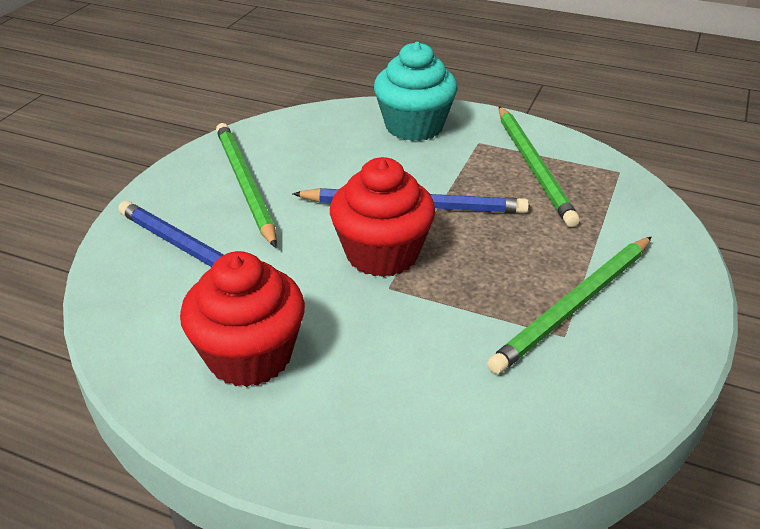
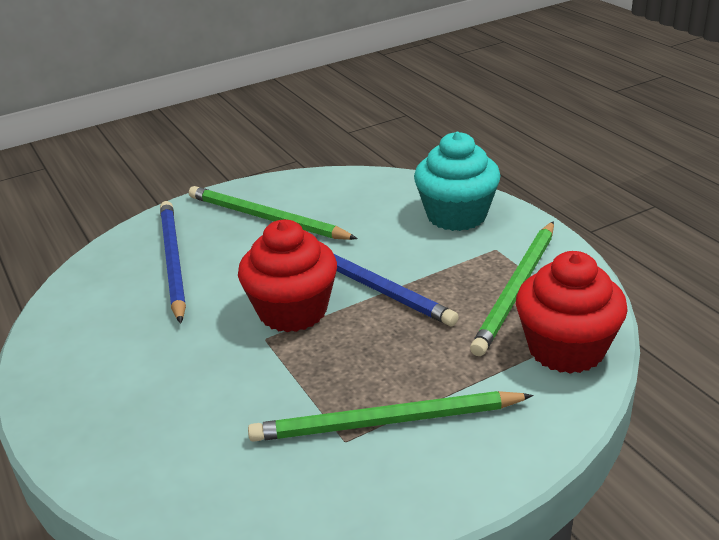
camera: 40 degrees right, 5 degrees down
(245, 184) = (266, 218): green pencil -> green pencil turned 75 degrees counterclockwise
(250, 356) = (117, 343): red cupcake -> red cupcake (566, 349)

